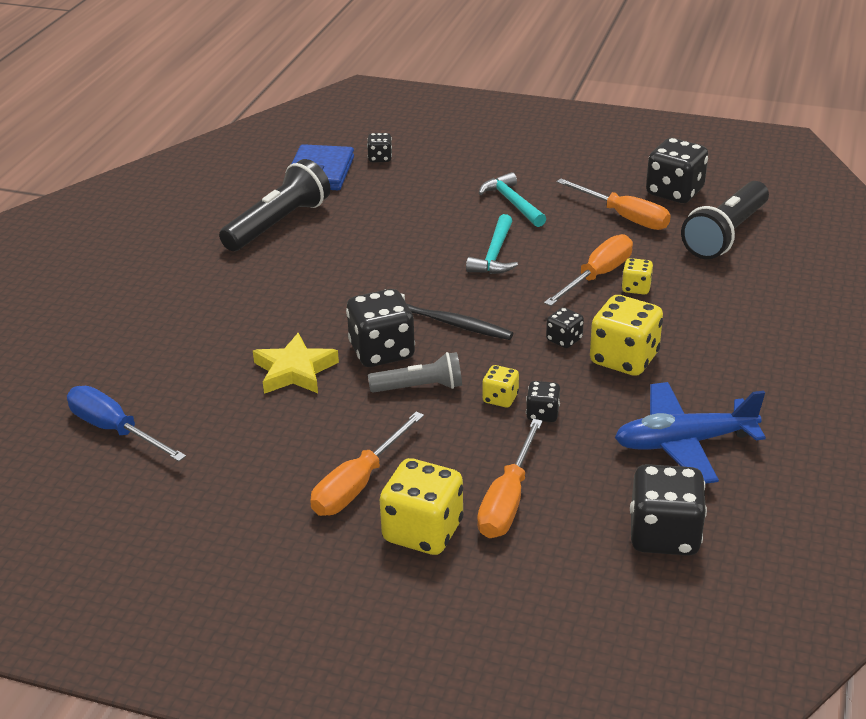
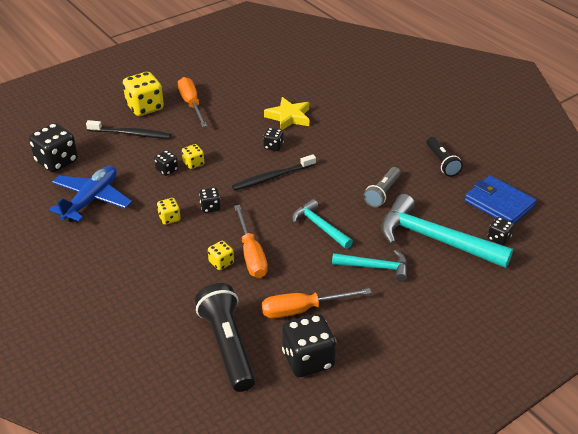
camera: 125 degrees right, 5 degrees up
(115, 430) = (301, 63): blue screwdriver -> none
(278, 224) = (442, 162): black flashlight -> black flashlight, size x0.61
(382, 351) = (273, 146): black dice -> black dice, size x0.51
(419, 387) = (232, 145): grey flashlight -> grey flashlight (382, 193)
(426, 187) = (434, 239): none -> turquoise hammer
(507, 500) = (131, 134): orange screwdriver -> black toothbrush
(624, 359) = (169, 218): yellow dice -> yellow dice, size x0.51

